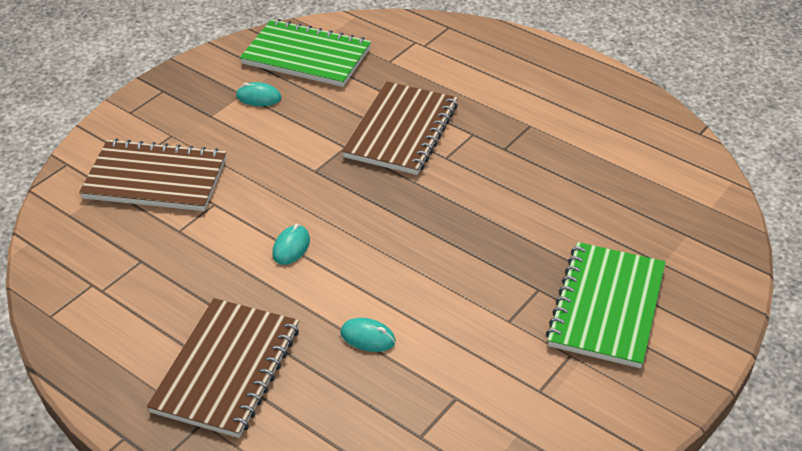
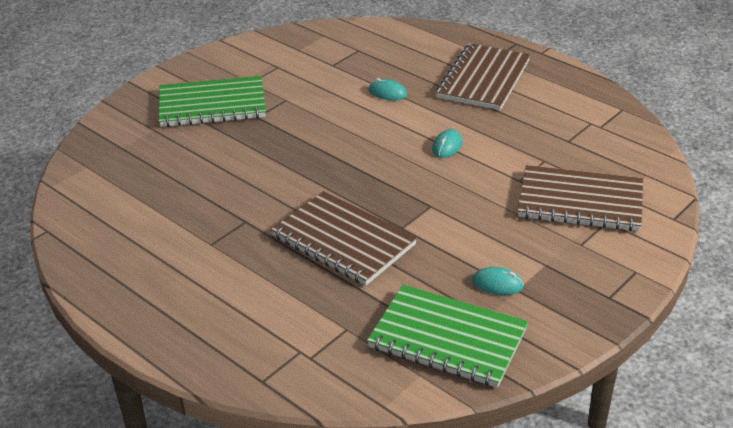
camera: 175 degrees left, 5 degrees down
(401, 131) = (343, 241): brown notebook -> brown notebook turned 75 degrees counterclockwise
(606, 307) = (212, 105): green notebook -> green notebook turned 60 degrees clockwise

